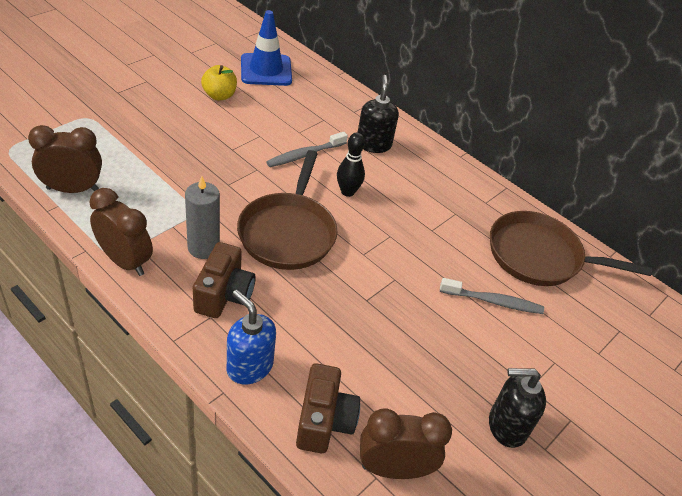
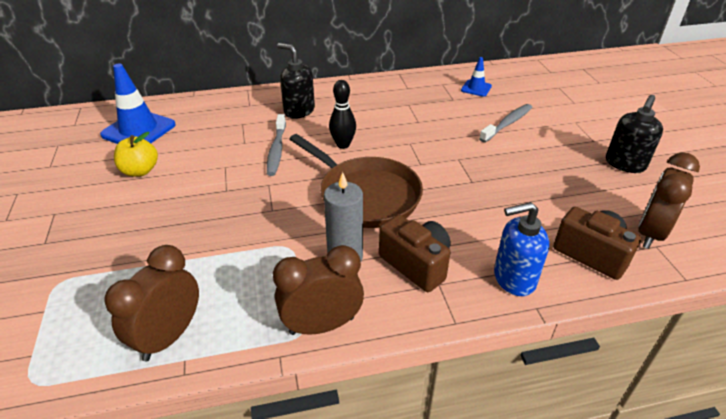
camera: 50 degrees left, 5 degrees down
(540, 256) = (476, 88): brown pan -> blue traffic cone

